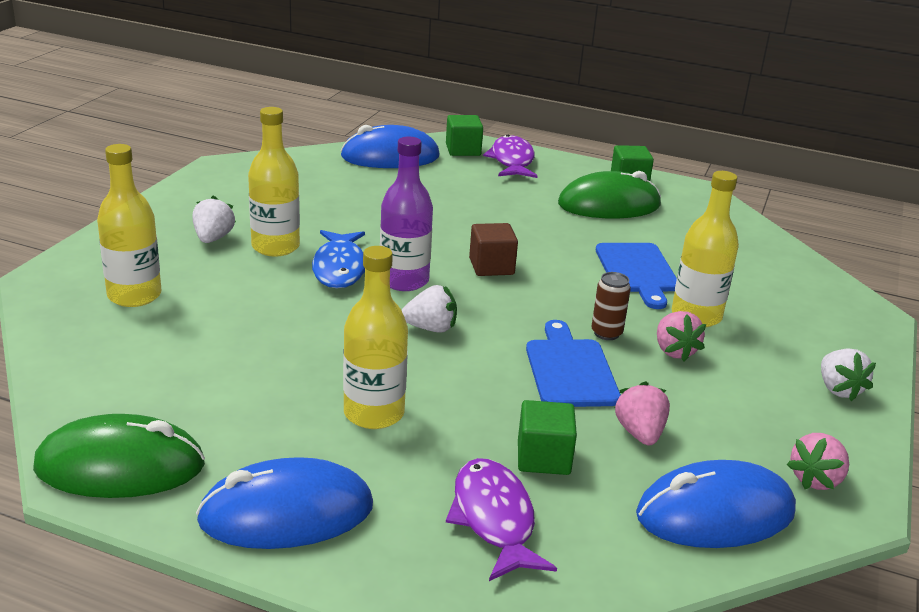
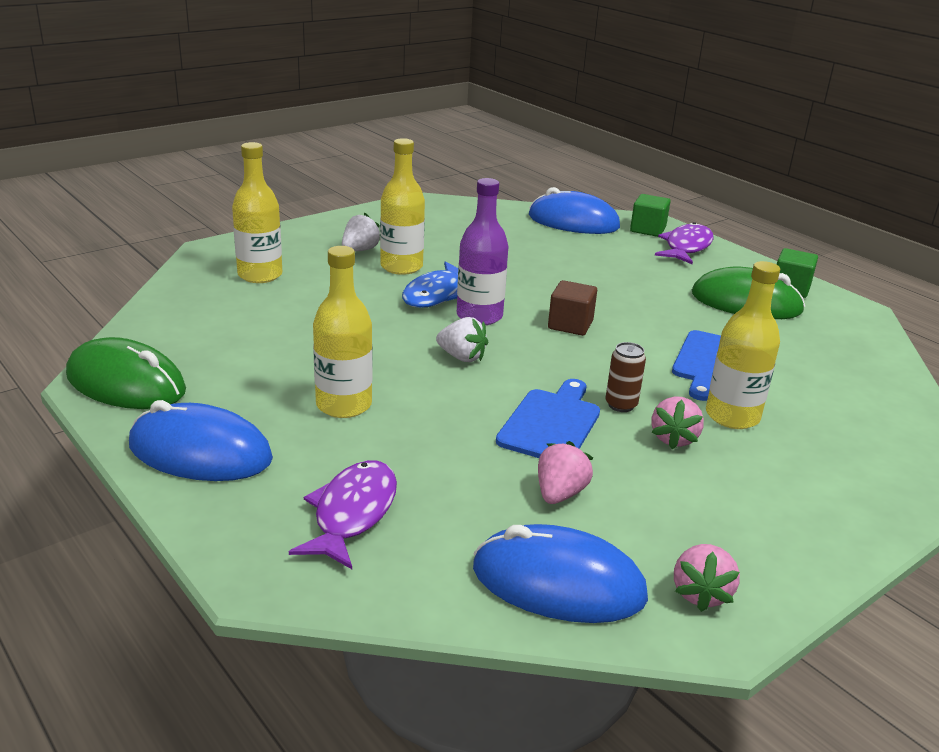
camera: 30 degrees right, 0 degrees up
(543, 458) = (447, 483): green cube -> none
(816, 479) = (700, 593): pink strawberry -> pink strawberry turned 60 degrees counterclockwise
(838, 389) = (822, 525): white strawberry -> none

